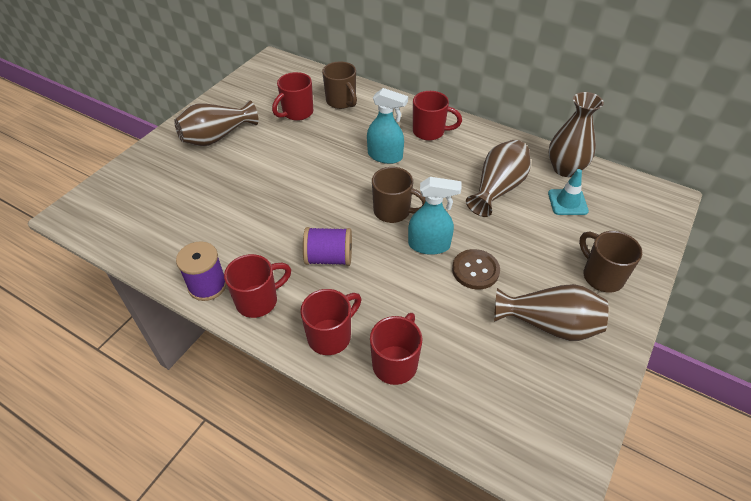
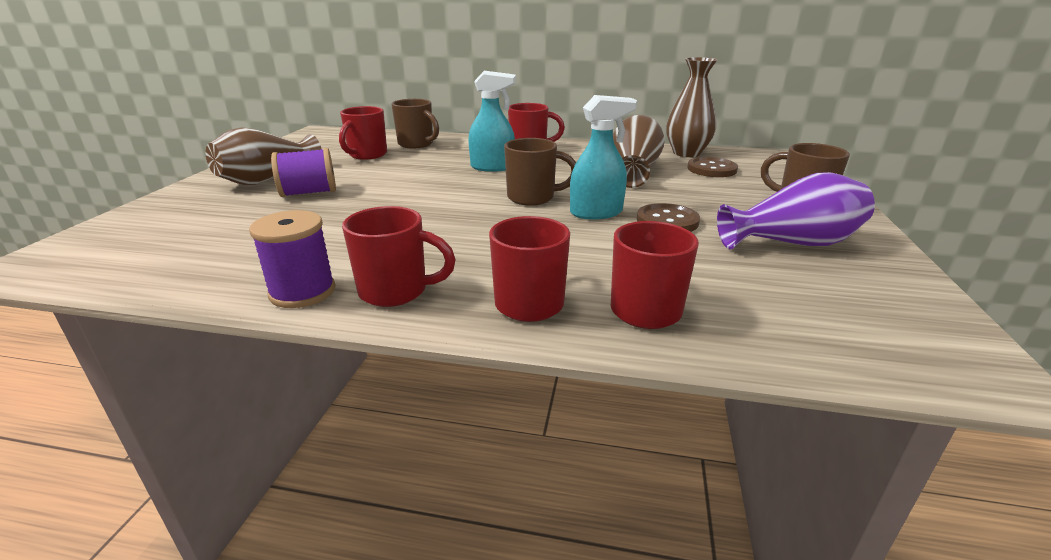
camera: 20 degrees left, 20 degrees down
(258, 301) = (396, 291): red mug -> red mug turned 60 degrees clockwise
(329, 258) = (477, 240): purple spool -> purple spool (309, 193)
(549, 325) = (792, 243): brown vase -> purple vase
(567, 202) = (711, 169): turquoise traffic cone -> brown button

